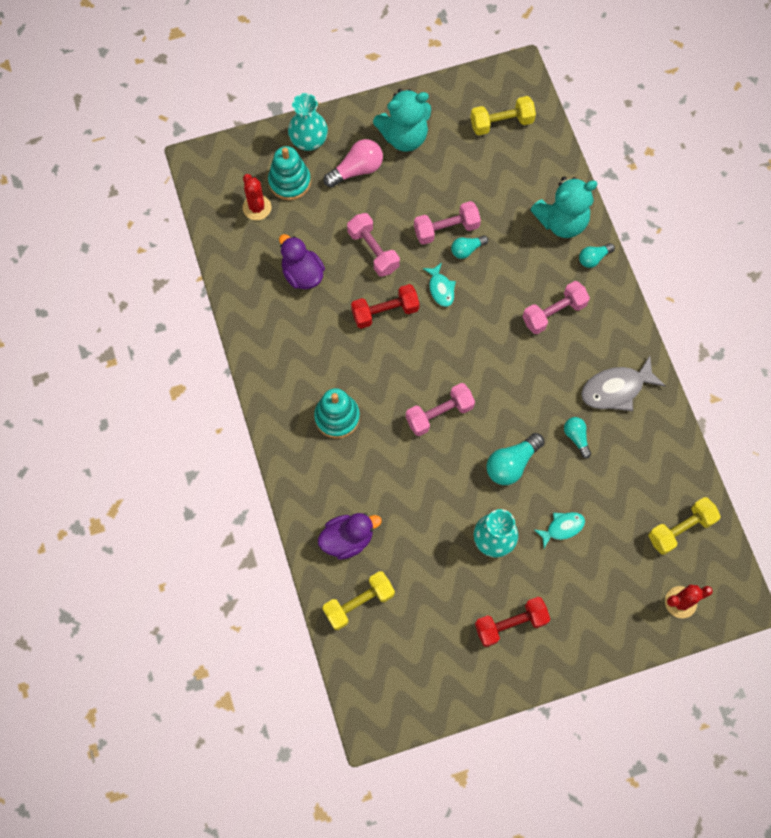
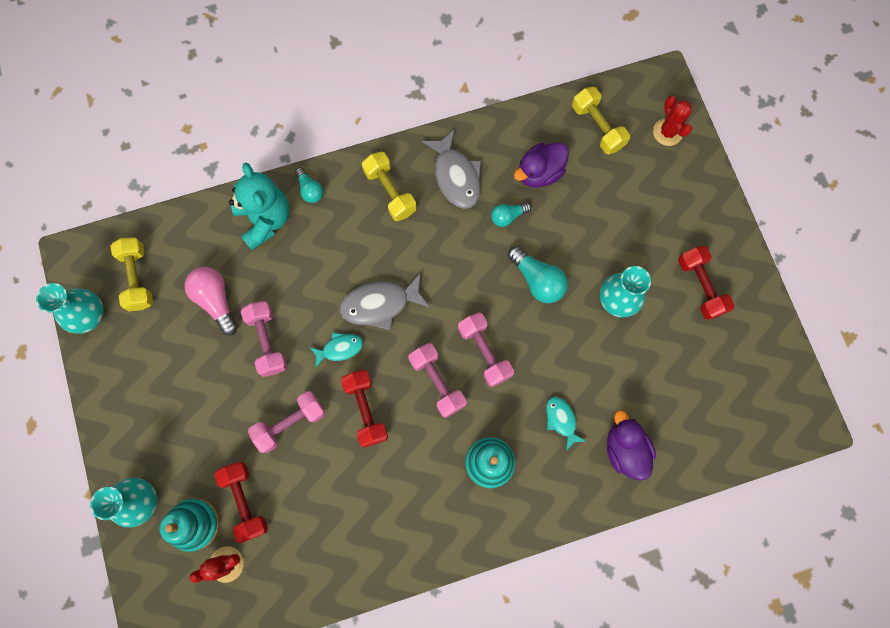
camera: 90 degrees left, 5 degrees up
(302, 274) = (316, 505): purple duck -> purple duck (539, 173)
(307, 219) = (245, 501): none -> red dumbbell
(357, 170) = (185, 443): pink light bulb -> pink light bulb (216, 301)
(359, 603) = (691, 437): yellow dumbbell -> yellow dumbbell (390, 192)
(404, 136) = (145, 388): turquoise teddy bear -> none
(466, 89) = (89, 316): none -> turquoise vase
(467, 250) = (294, 320): turquoise light bulb -> none
(483, 322) = (380, 304): none -> grey fish
(554, 313) = (371, 232): pink dumbbell -> pink dumbbell (437, 382)
(562, 528) = (601, 234): turquoise fish -> turquoise fish (561, 420)

